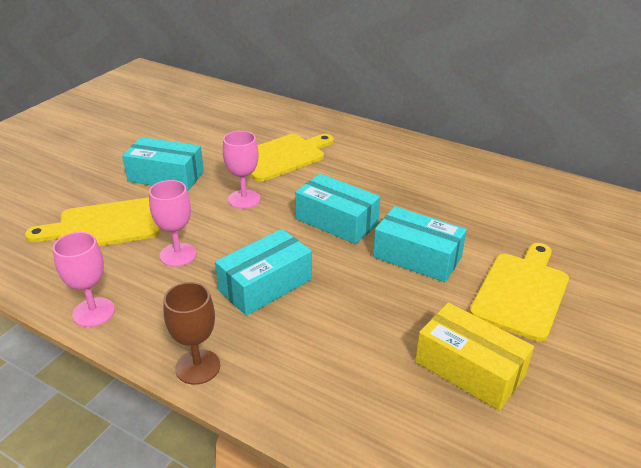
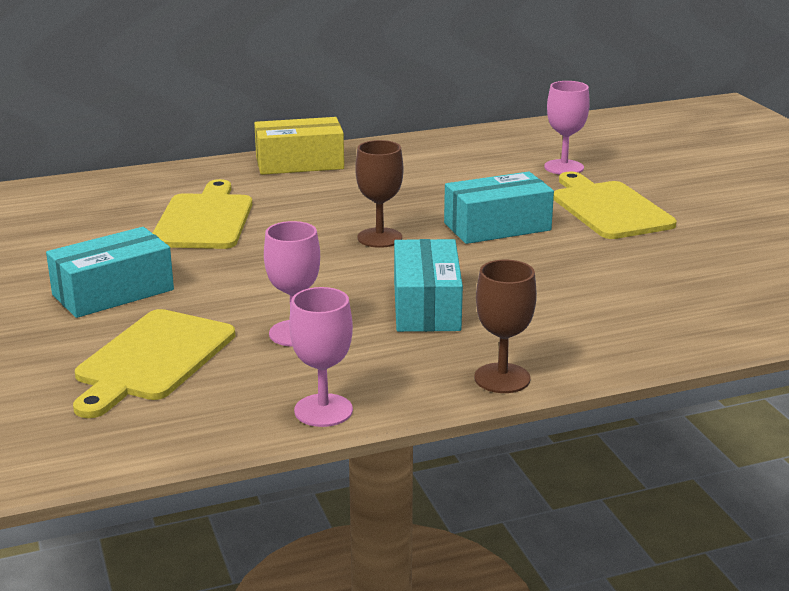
camera: 50 degrees left, 10 degrees down
(244, 199) = (252, 266): pink goblet -> pink goblet (564, 167)
(336, 221) = (379, 238): turquoise box -> brown goblet
(469, 369) = (669, 265): yellow box -> yellow box (299, 163)

